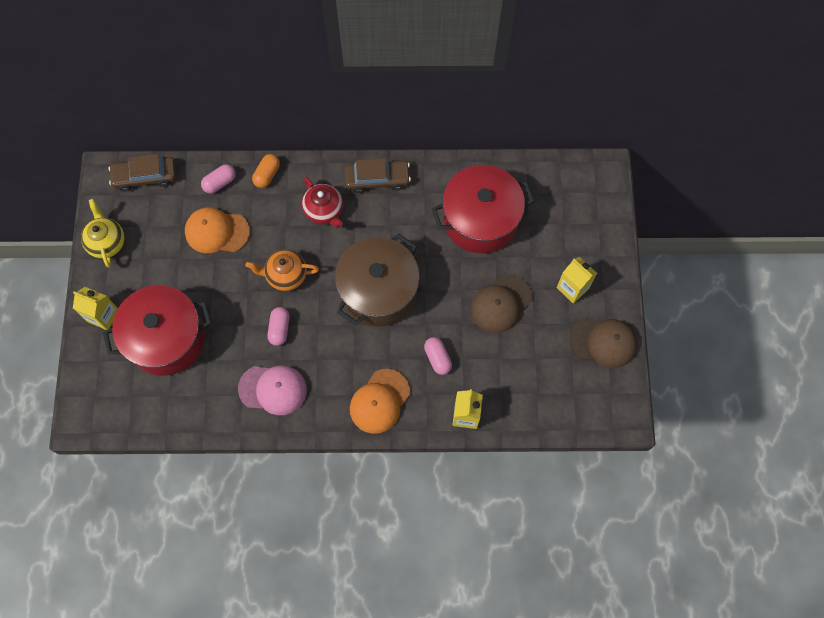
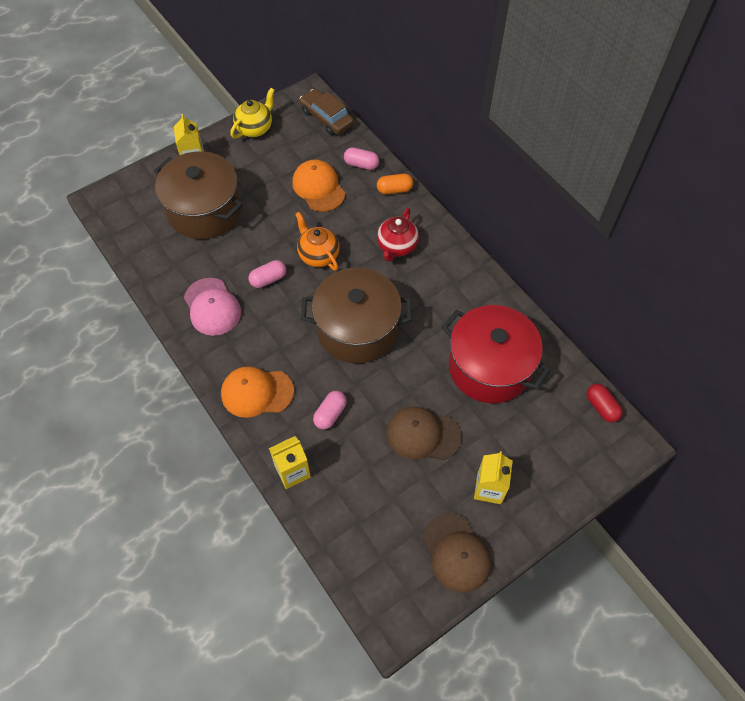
camera: 55 degrees right, 10 degrees down
(166, 338) = (204, 211): red pot -> brown pot
(377, 179) = (458, 266): brown car -> none
(564, 169) = (601, 407): none -> red capsule

